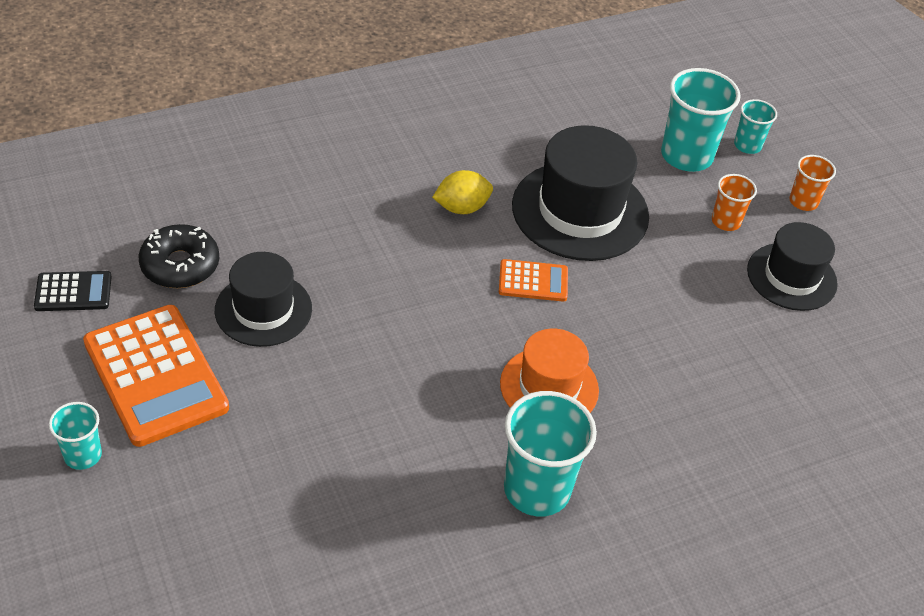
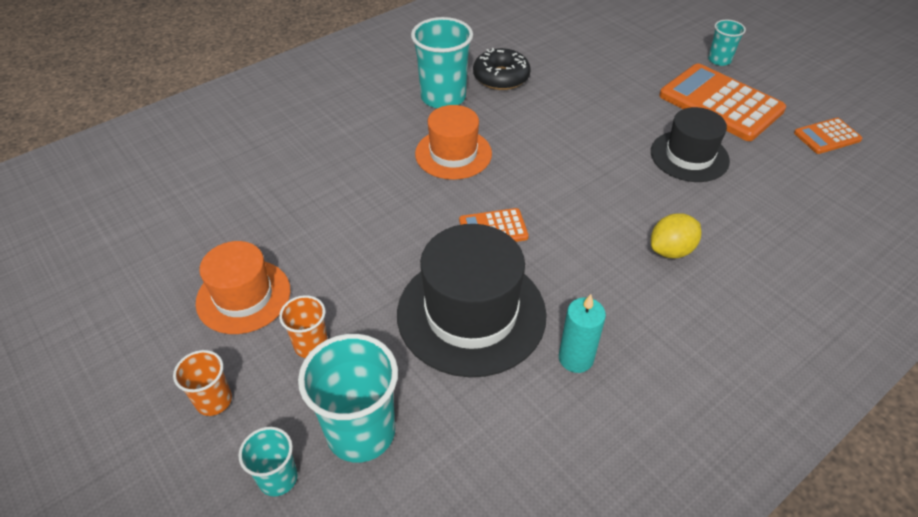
camera: 170 degrees right, 0 degrees up
(73, 292) = (827, 136): black calculator -> orange calculator
(180, 265) = (777, 172): black donut -> black donut (501, 77)
(461, 208) = (589, 284): yellow lemon -> yellow lemon (671, 250)
(503, 159) = (576, 358): none -> turquoise candle
(791, 277) = (243, 296): black hat -> orange hat

